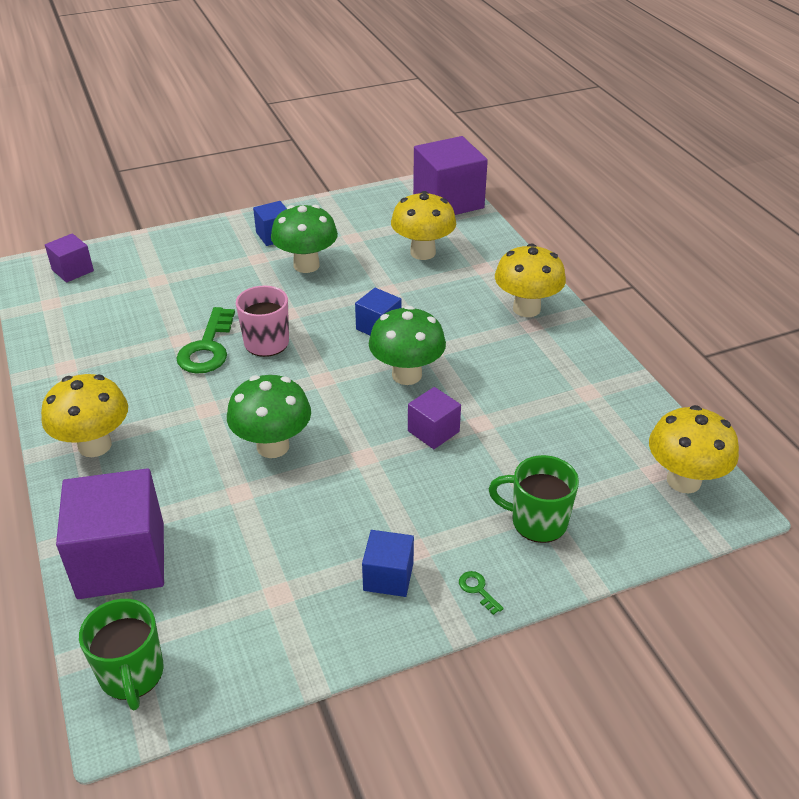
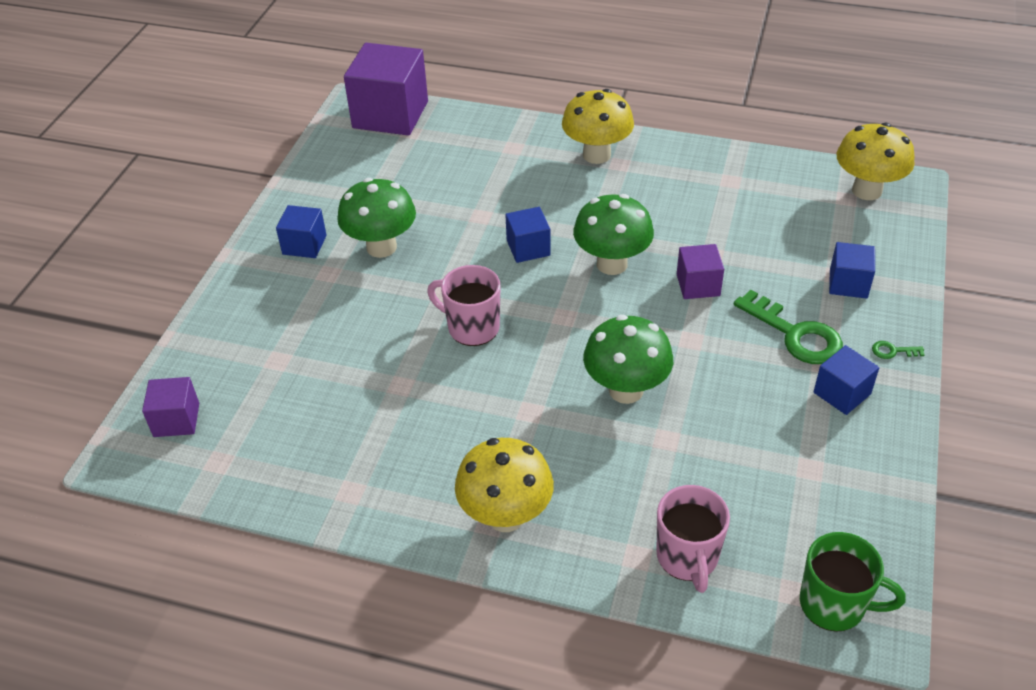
camera: 50 degrees left, 5 degrees up
(121, 560) = (687, 558): purple cube -> pink mug
(207, 348) = (436, 371): green key -> green key (795, 334)
(423, 252) = (450, 168): yellow mushroom -> none
(537, 522) = (848, 283): green mug -> blue cube

